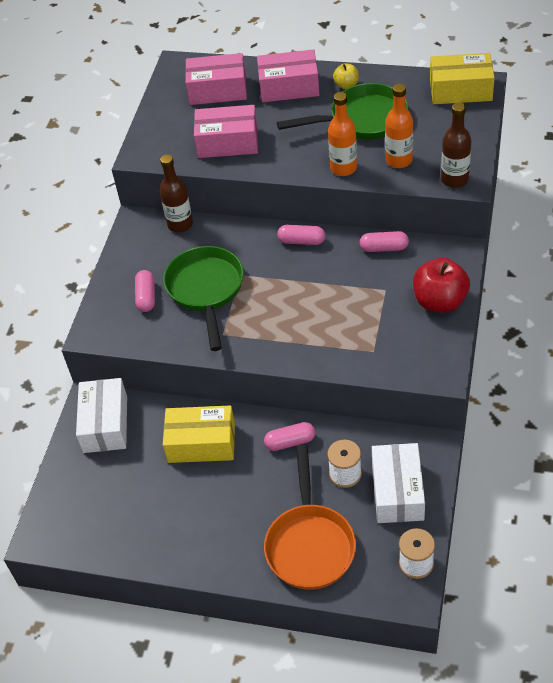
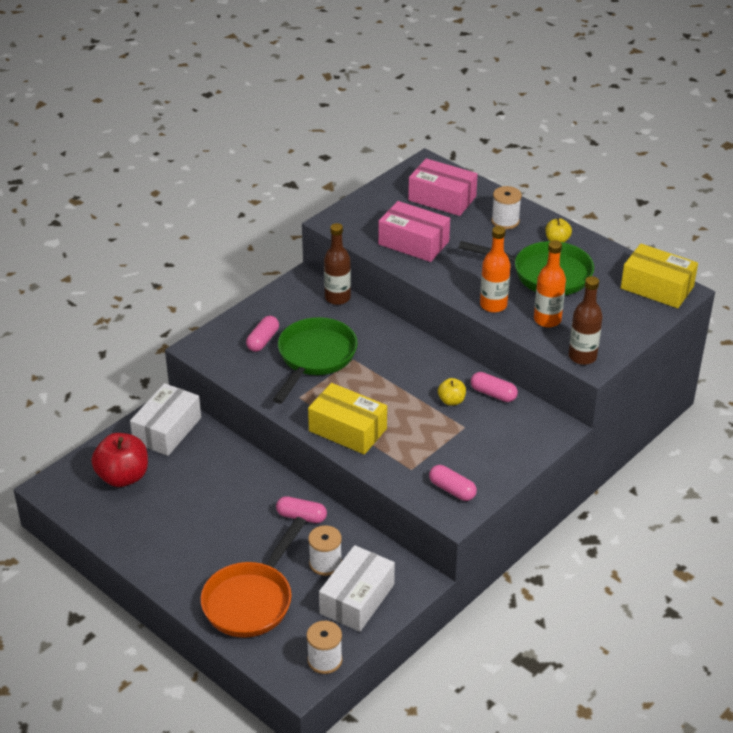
camera: 25 degrees right, 10 degrees down
(201, 443) = (230, 481): yellow box -> yellow box (347, 430)
(289, 87) = (505, 221): pink box -> white spool
(301, 241) = (427, 356): pink capsule -> pink capsule (452, 490)
(355, 271) = (451, 401): none -> yellow apple
(439, 301) = (503, 458): red apple -> red apple (123, 477)

